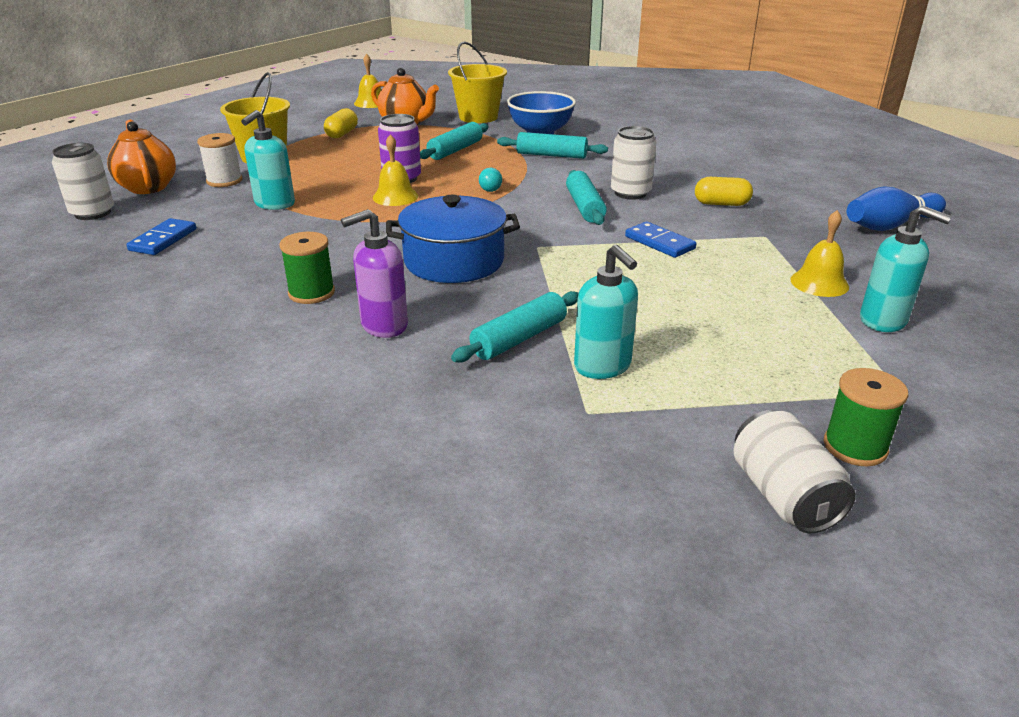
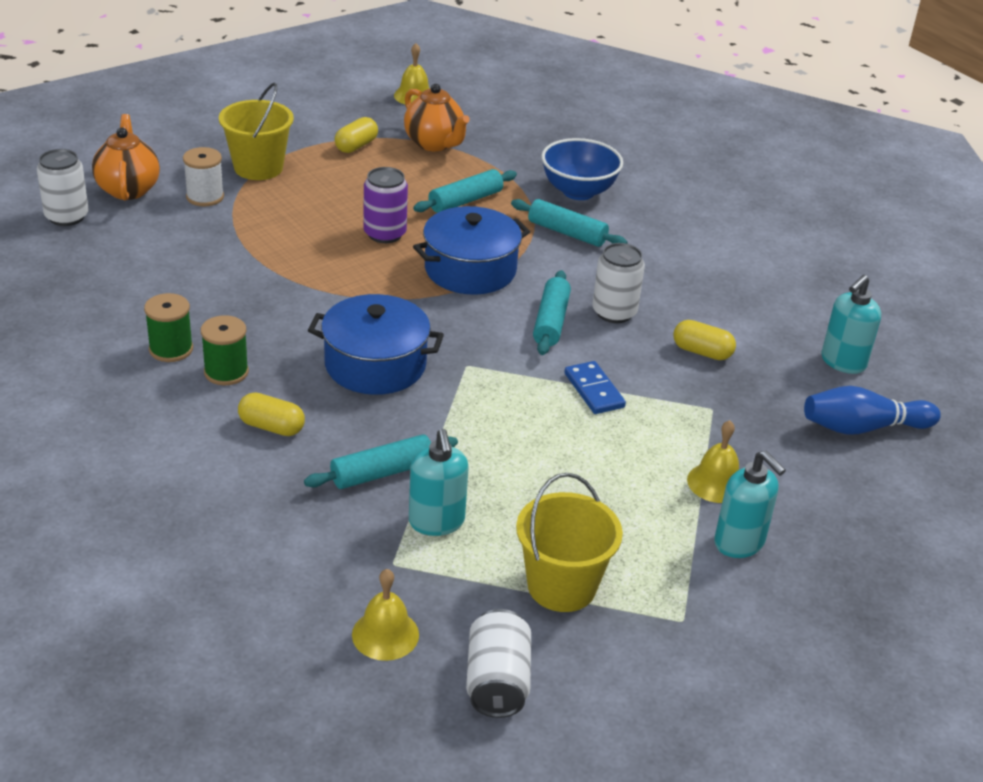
camera: 15 degrees right, 5 degrees up
(163, 240) = (119, 270): blue domino -> none
(274, 204) = (240, 243): turquoise soap dispenser -> turquoise soap dispenser (843, 362)
(383, 325) = (271, 427): purple soap dispenser -> yellow capsule
(395, 197) = (364, 260): yellow bell -> yellow bell (385, 634)
(478, 117) = (523, 148): yellow bucket -> yellow bucket (561, 586)
(491, 188) = (470, 270): turquoise light bulb -> blue pot
(855, 447) = (593, 658): green spool -> green spool (171, 349)

